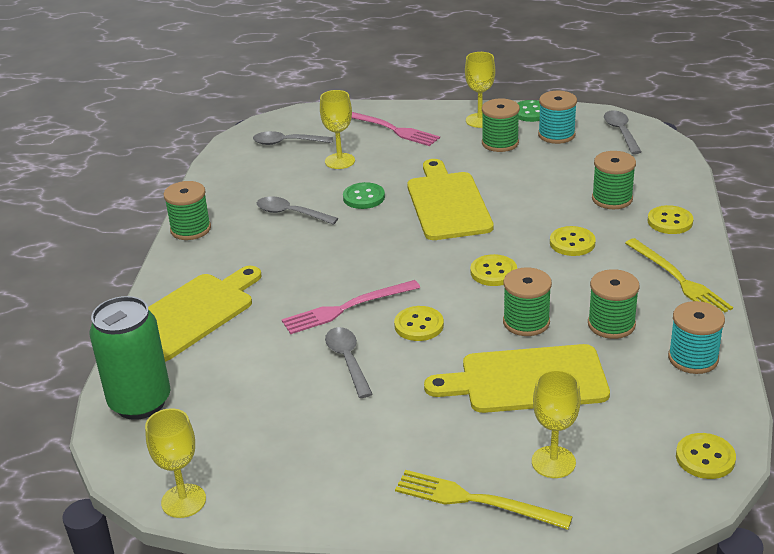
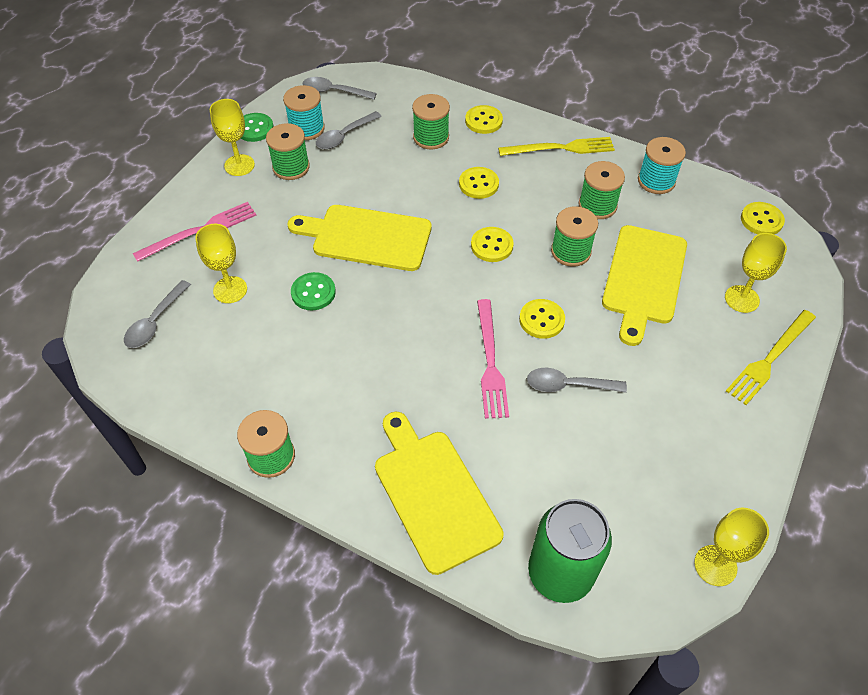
camera: 70 degrees left, 20 degrees up
(291, 213) = (302, 359): grey spoon -> grey spoon (344, 136)

